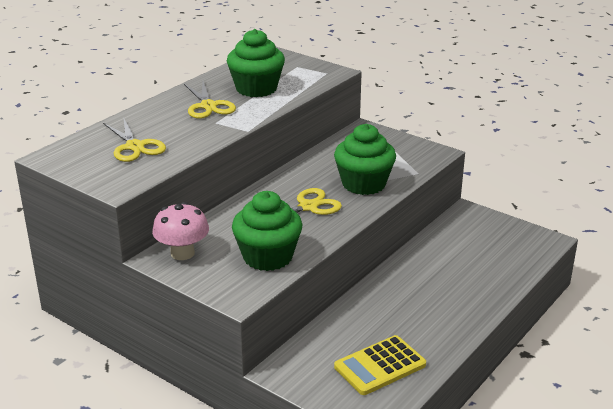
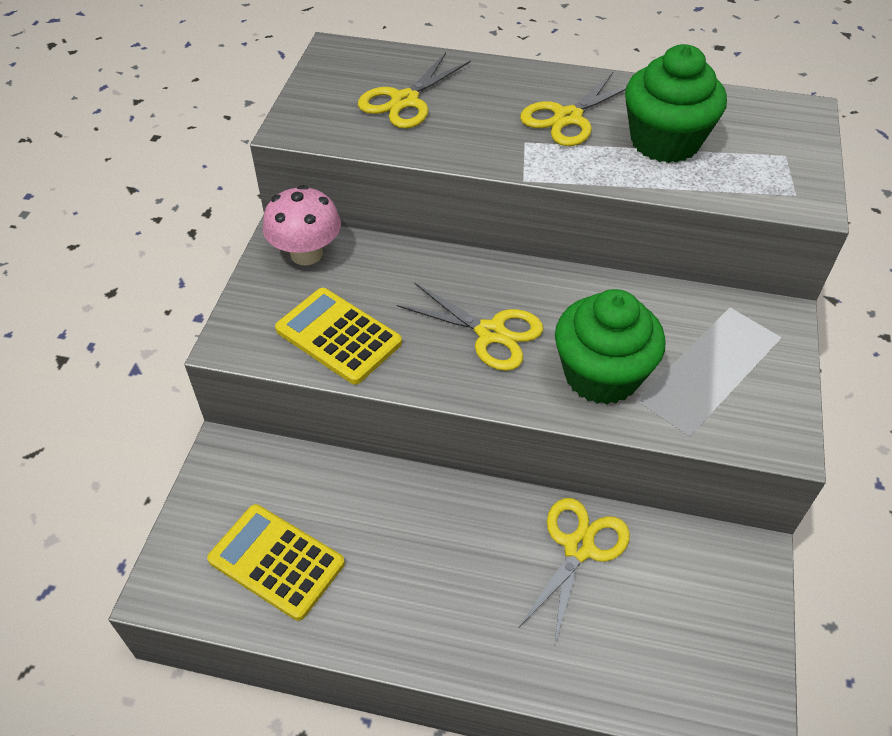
camera: 65 degrees right, 20 degrees up
(268, 257) = (338, 336): green cupcake -> yellow calculator
(433, 257) = (579, 547): none -> yellow scissors

